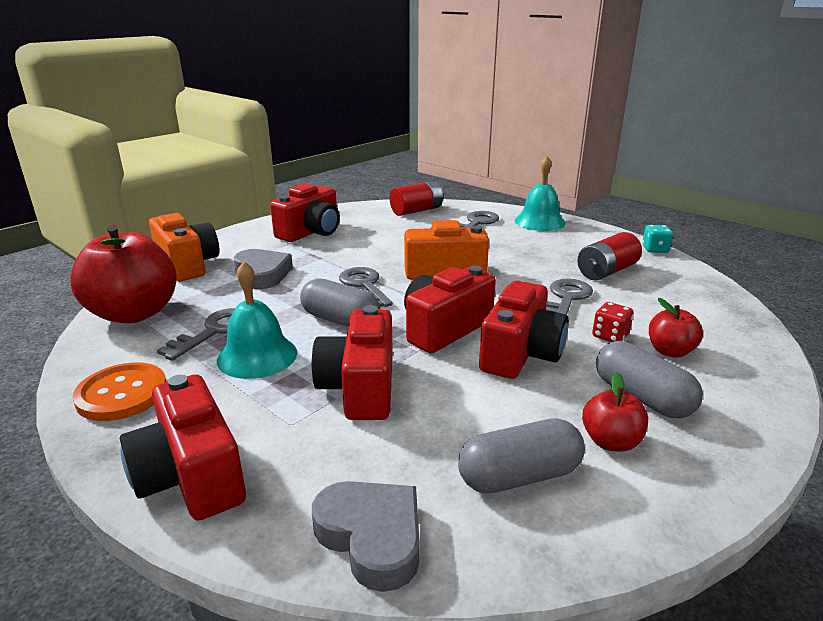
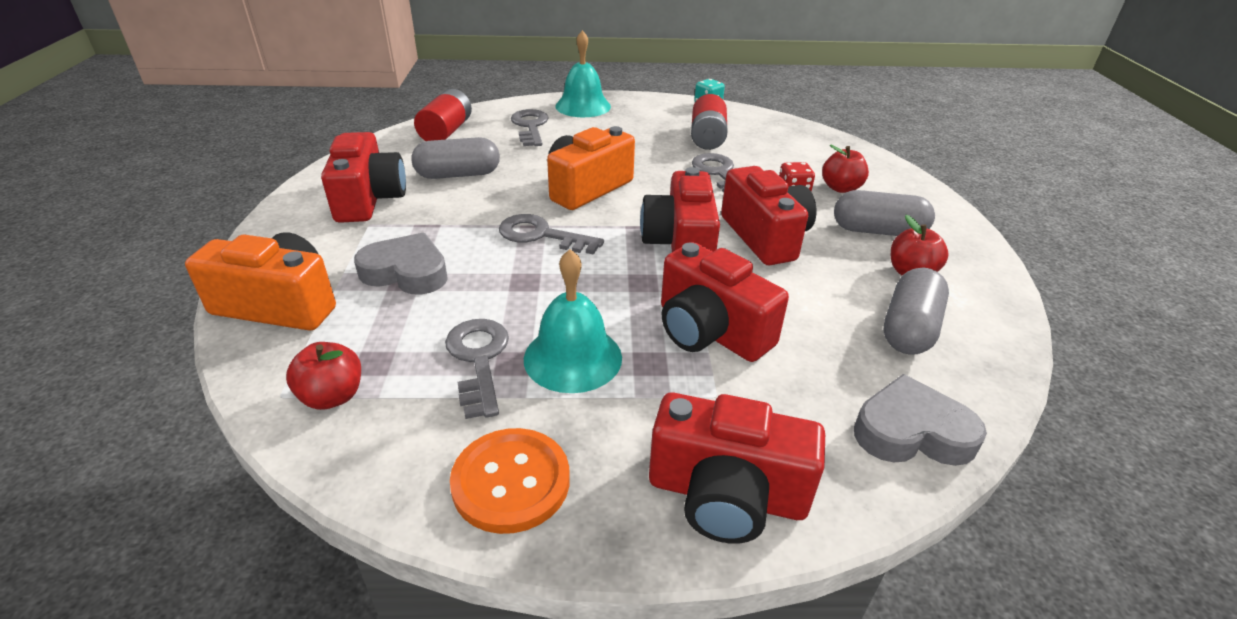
camera: 45 degrees left, 10 degrees up
(134, 313) = (332, 396): red apple -> red apple, size x0.48
(340, 320) = (583, 280): grey capsule -> grey capsule (458, 175)

